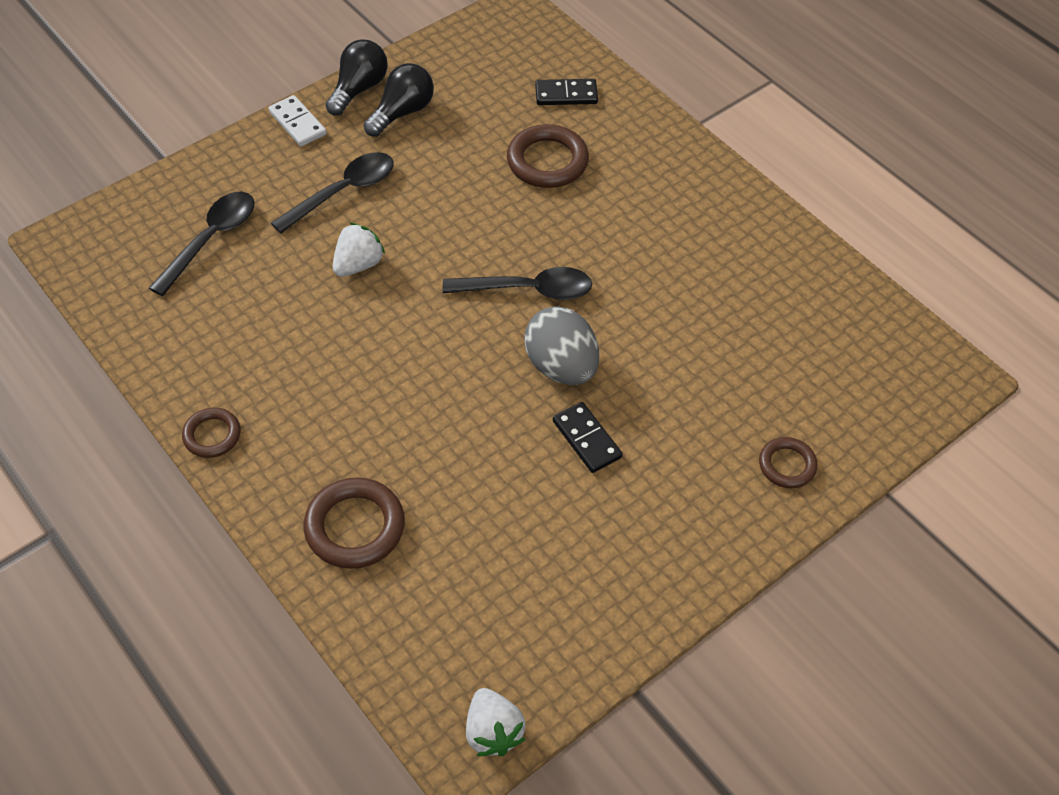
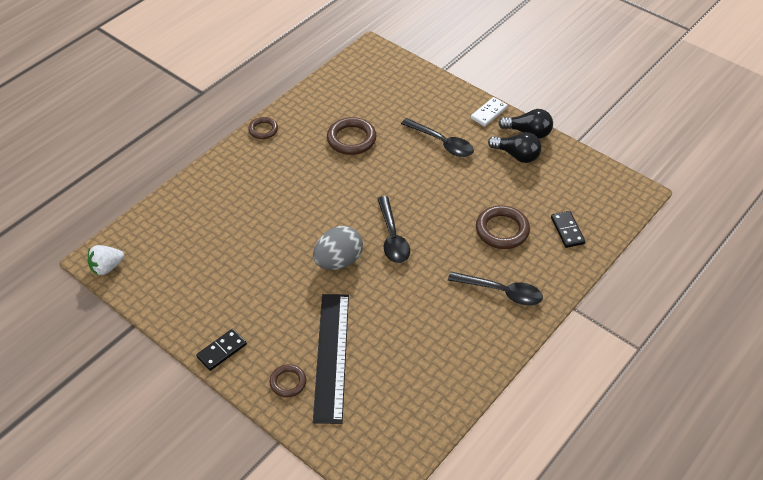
camera: 80 degrees right, 5 degrees down
(211, 240) = (389, 100): black spoon -> black spoon (501, 292)
(355, 527) = (217, 193): brown ring -> brown ring (351, 139)
(358, 264) = (389, 160): white strawberry -> none
(587, 439) = (289, 280): black domino -> black domino (222, 351)
(745, 402) = (331, 356): none -> black ruler

